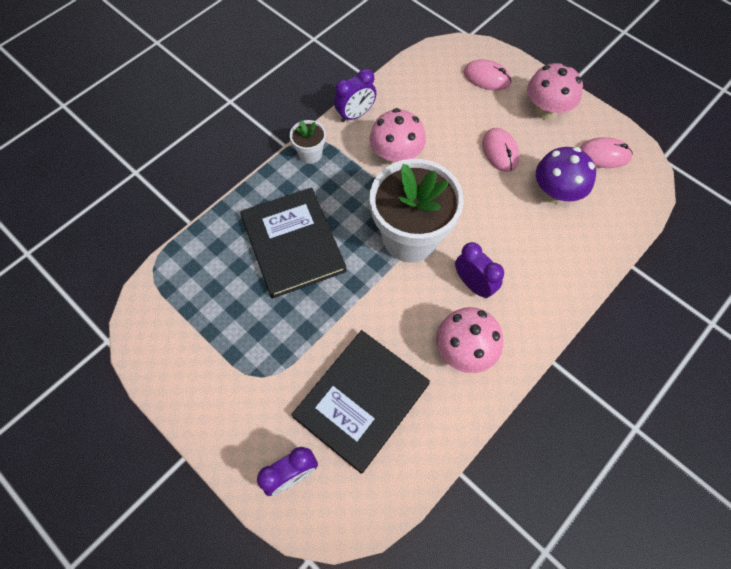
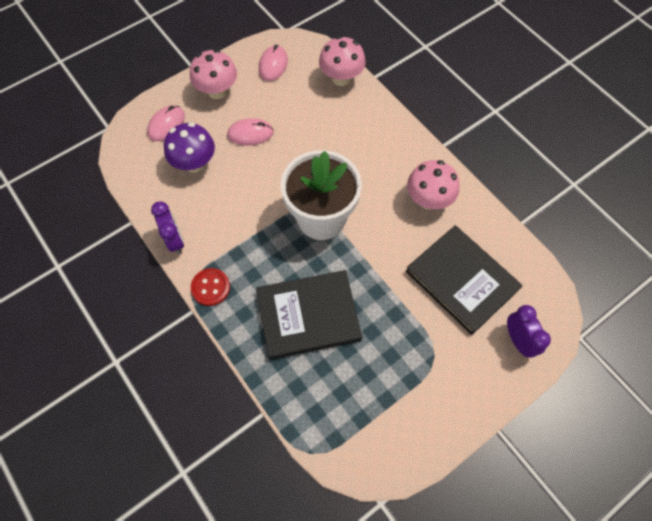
camera: 80 degrees left, 0 degrees up
(310, 154) = (210, 287): white flower pot -> red button
(396, 156) = (233, 214): pink mushroom -> pink mushroom (341, 78)
(473, 284) = (373, 181): purple clock -> none
(555, 193) = (301, 106): purple mushroom -> purple mushroom (194, 163)

